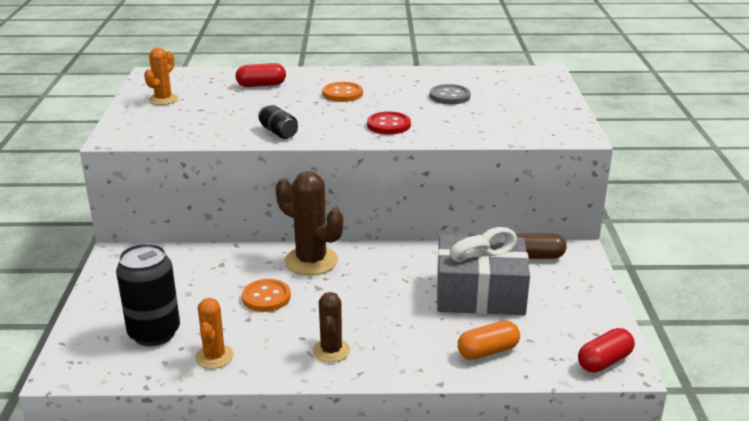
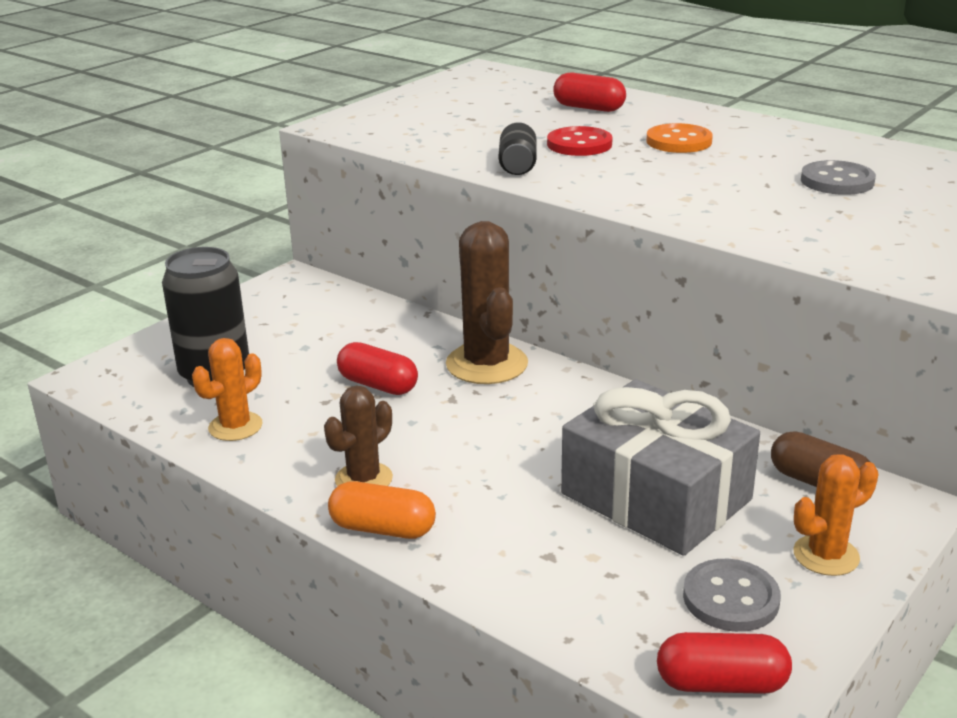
camera: 40 degrees right, 0 degrees up
(163, 99) = (448, 98): orange cactus -> orange cactus (826, 555)
(266, 297) = (378, 385): orange button -> red capsule
(388, 125) = (678, 194): red button -> red button (579, 144)
(488, 351) = (559, 578): orange capsule -> orange capsule (382, 529)
(565, 324) = (730, 598): none -> grey button

